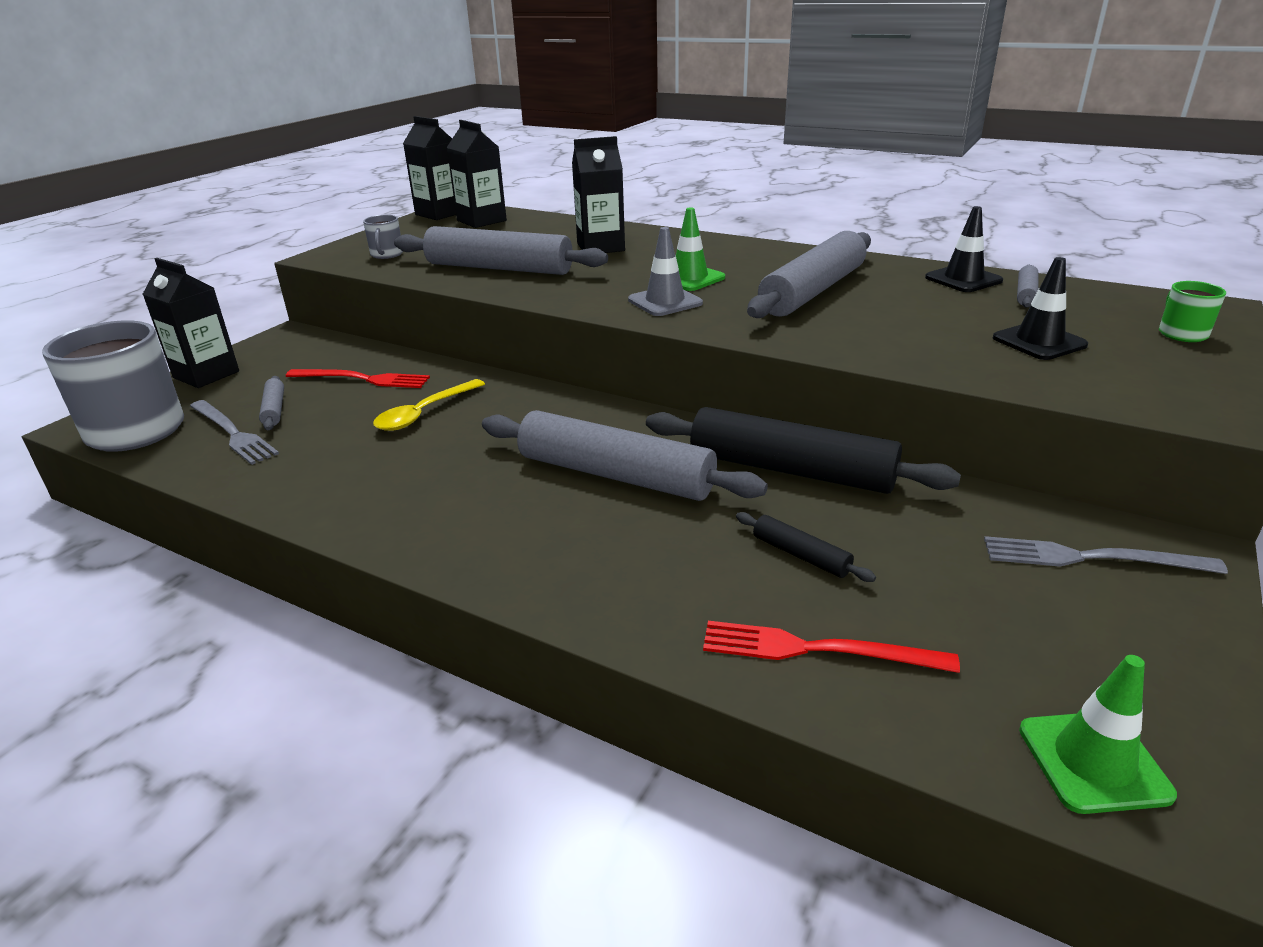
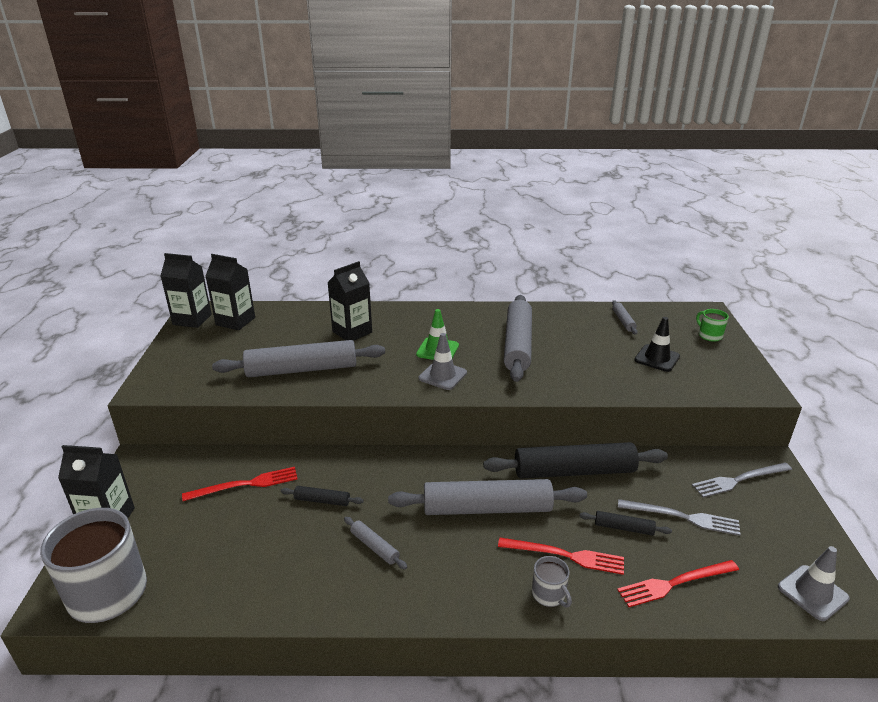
camera: 30 degrees left, 0 degrees up
(233, 433) = (195, 566): grey fork -> grey fork (682, 517)
(274, 409) = (205, 534): grey rolling pin -> grey rolling pin (374, 547)
(386, 254) = (198, 375): grey mug -> grey mug (549, 594)
(424, 413) = (322, 500): yellow spoon -> black rolling pin
(670, 558) = (565, 555): none -> red fork
(963, 279) = (585, 316): black traffic cone -> none
(1093, 761) = (812, 593): green traffic cone -> grey traffic cone

